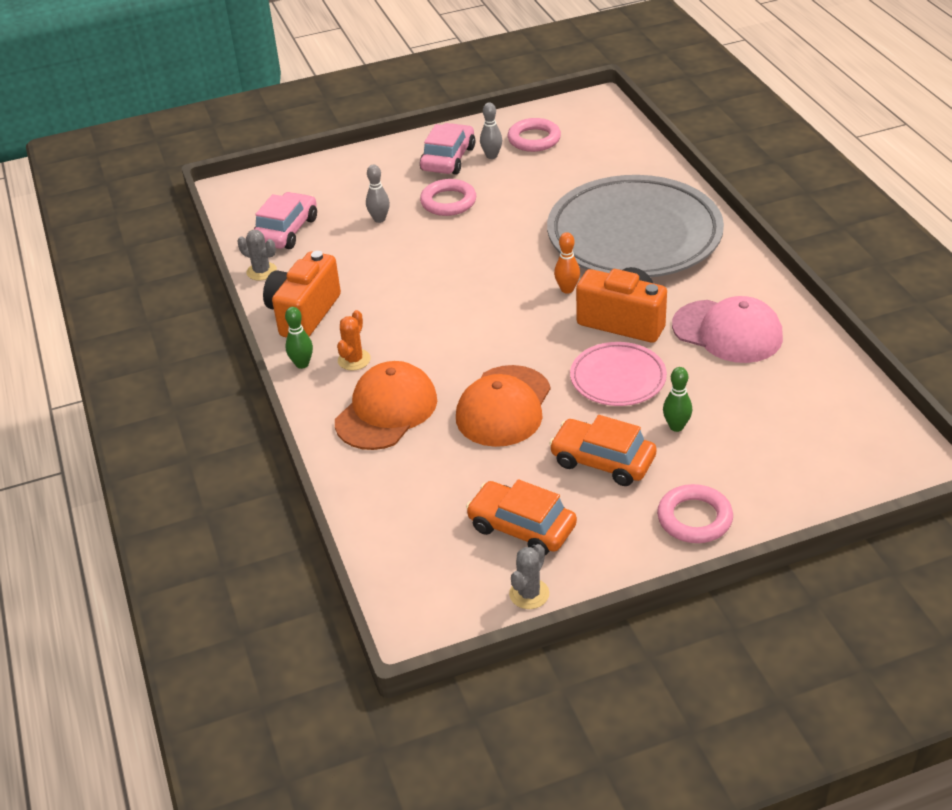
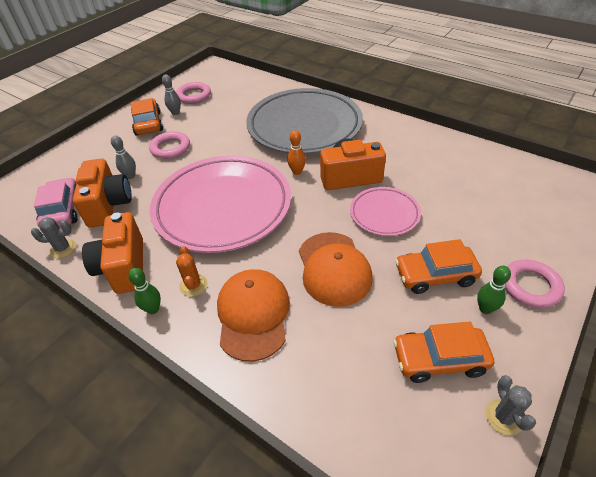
camera: 35 degrees left, 5 degrees up
(334, 244) = (108, 205): none -> orange camera
(447, 295) = (223, 207): none -> pink plate
(448, 159) = (148, 123): pink car -> orange car
(676, 426) = (450, 228): green bowling pin -> green bowling pin (485, 309)
(727, 332) = (412, 158): pink cap -> none

